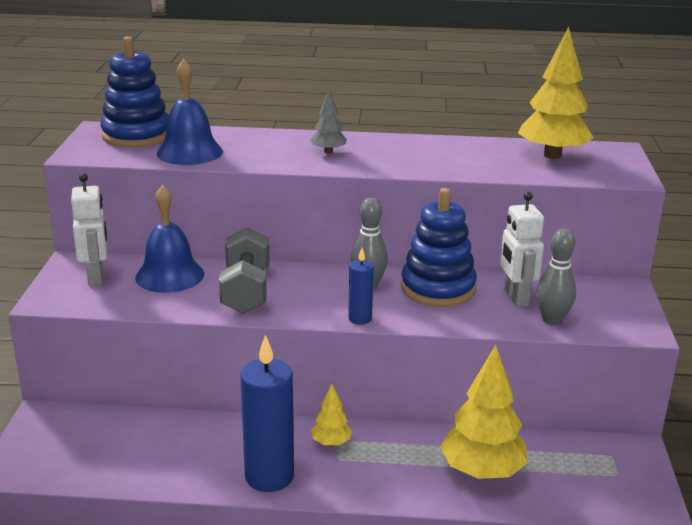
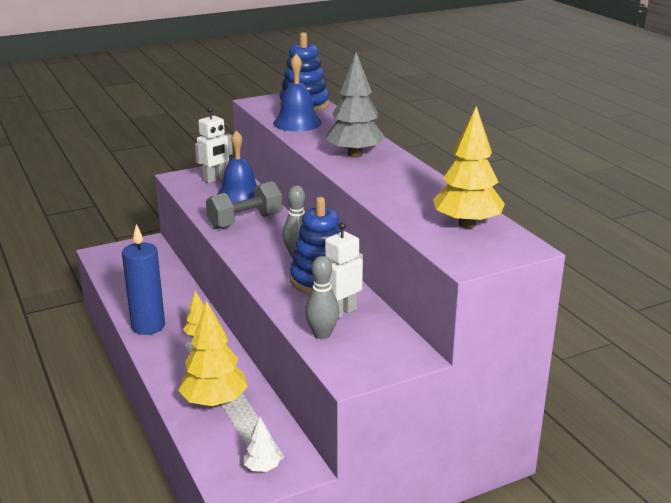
camera: 60 degrees right, 0 degrees up
(328, 152) = (355, 155): grey tree -> grey tree, size x2.01
(360, 319) = (247, 265): blue candle -> none
(623, 475) = (262, 468): none -> white tree

